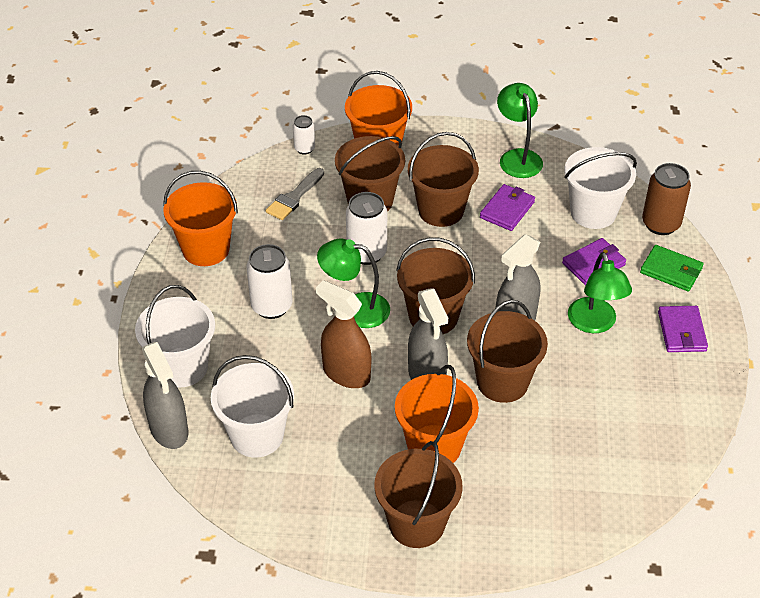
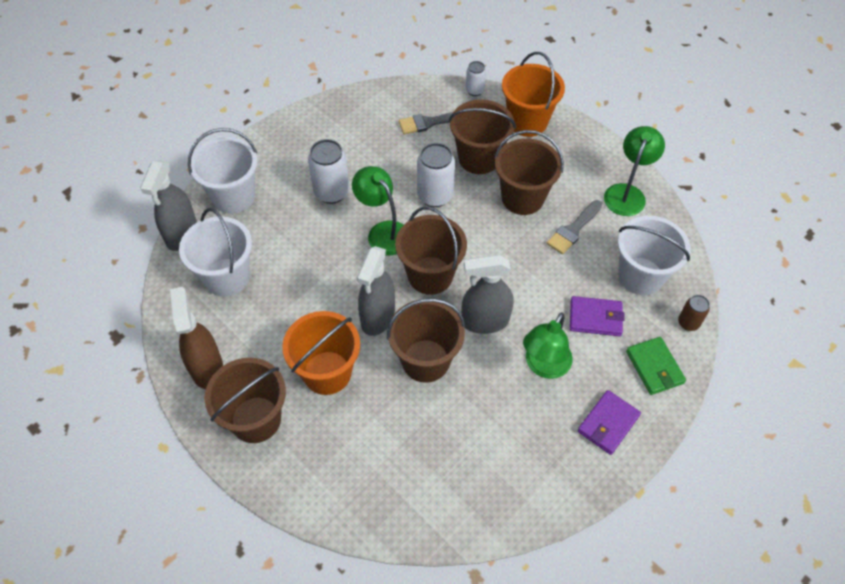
camera: 40 degrees right, 10 degrees up
(206, 249) = (333, 123): orange bucket -> none
(346, 373) = (327, 275): brown spray bottle -> brown spray bottle (207, 368)
(507, 210) = (573, 229): purple wallet -> grey brush
(661, 224) = (688, 323): brown can -> brown can, size x0.57

